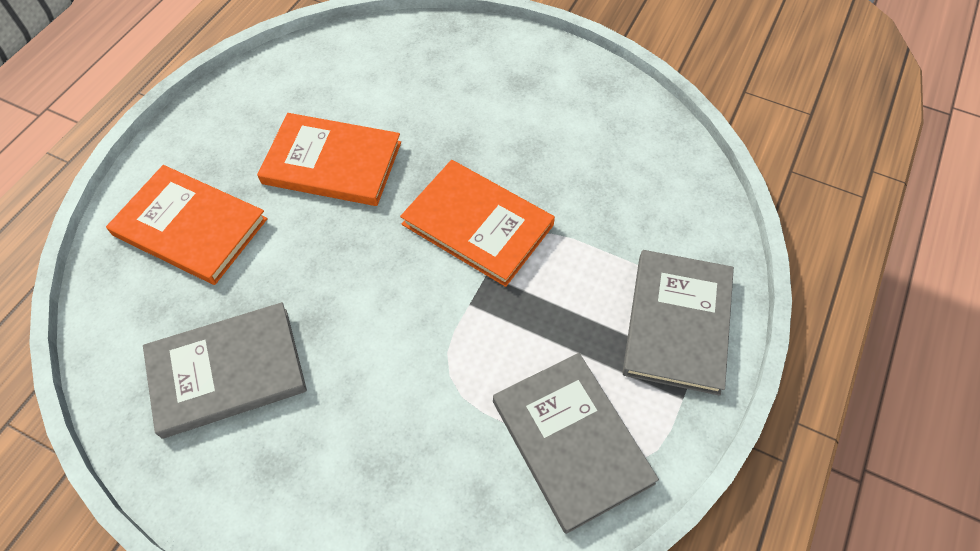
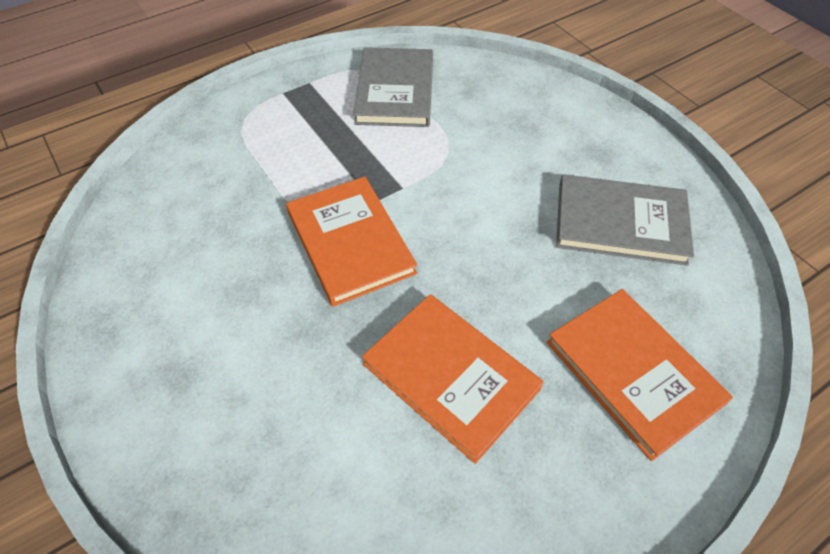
camera: 150 degrees left, 5 degrees down
(677, 323) = (268, 115): grey book -> none

